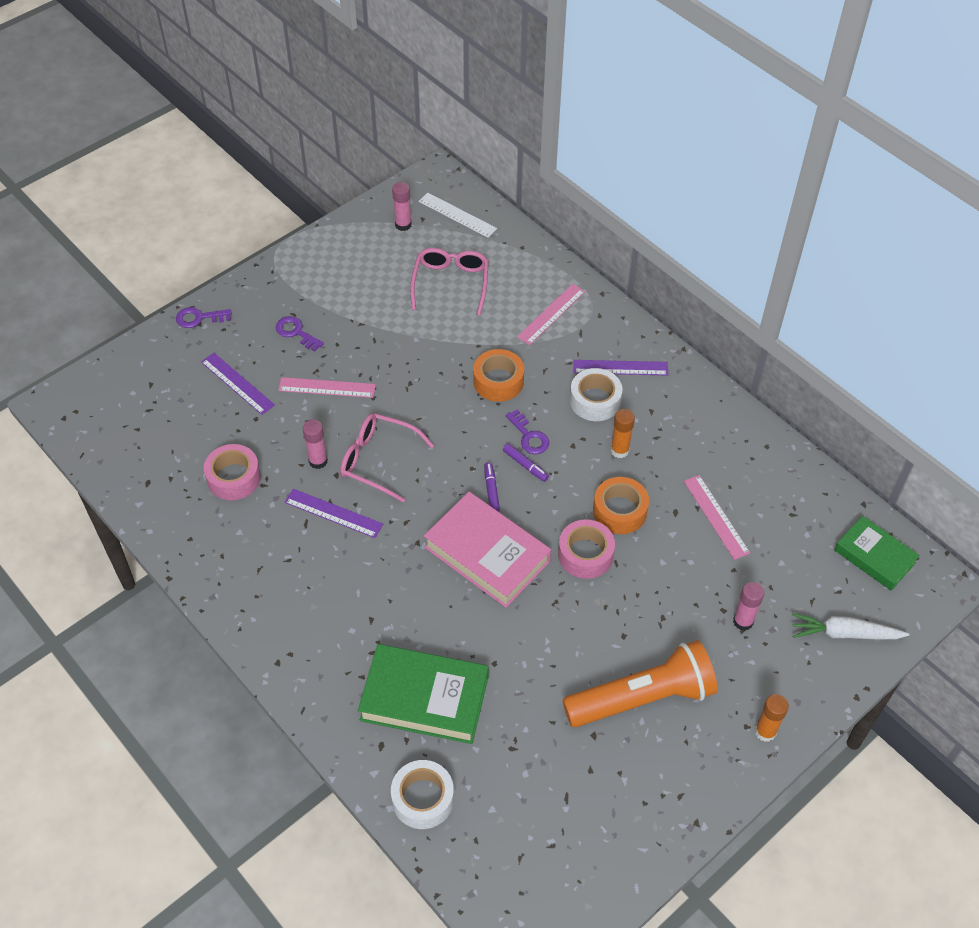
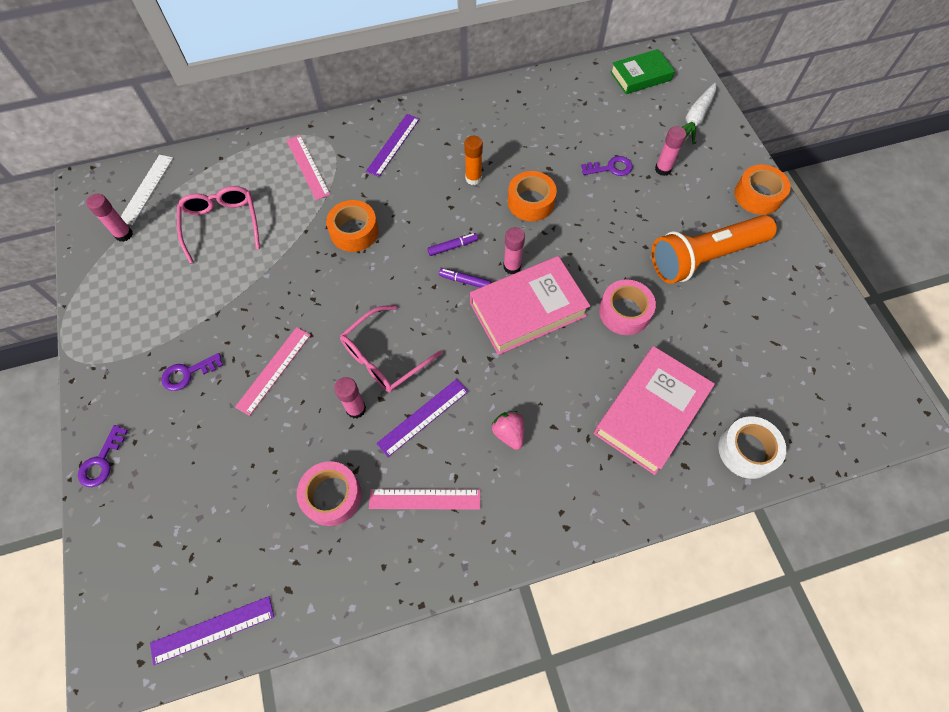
camera: 65 degrees left, 10 degrees up
(237, 383) = (215, 452): purple ruler -> purple ruler (213, 629)
(348, 585) = (508, 433): none -> pink strawberry
(424, 698) = (650, 412): green book -> pink book
(450, 283) = (222, 224): pink glasses -> pink glasses turned 45 degrees clockwise
(457, 215) = (146, 189): white ruler -> white ruler turned 45 degrees counterclockwise
(529, 436) = (425, 232): purple key -> purple key (611, 168)
(529, 523) = (512, 267): none -> pink glue stick
(585, 554) = (560, 241): pink tape -> pink tape (624, 312)
(595, 401) = (415, 174): white tape -> none
(642, 698) = (705, 257): orange flashlight -> orange flashlight turned 120 degrees counterclockwise
(716, 516) = (565, 146): pink ruler -> pink ruler (424, 499)
(765, 732) = (758, 195): orange glue stick -> orange tape

